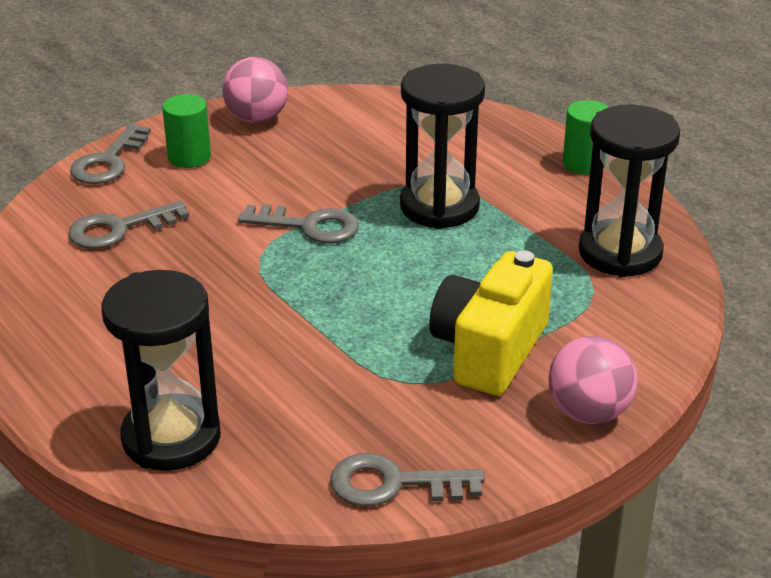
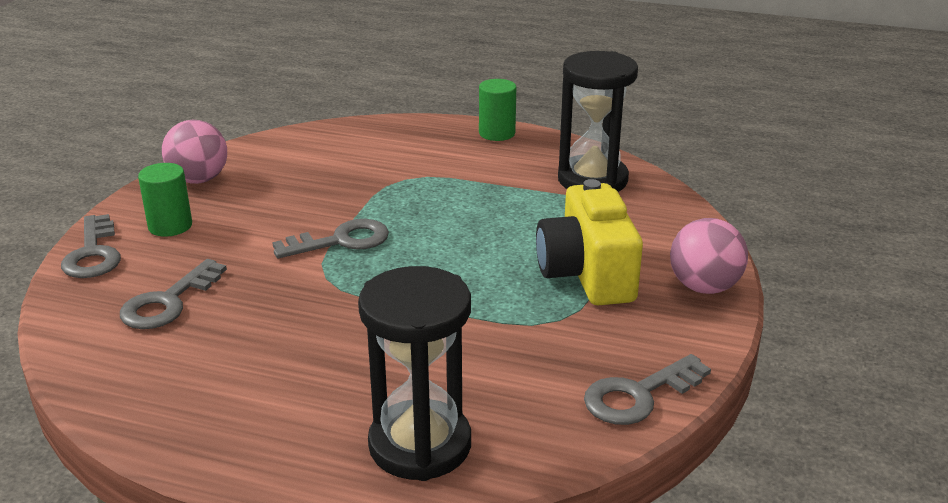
camera: 35 degrees left, 5 degrees down
(439, 206) = (428, 193): black hourglass -> none

